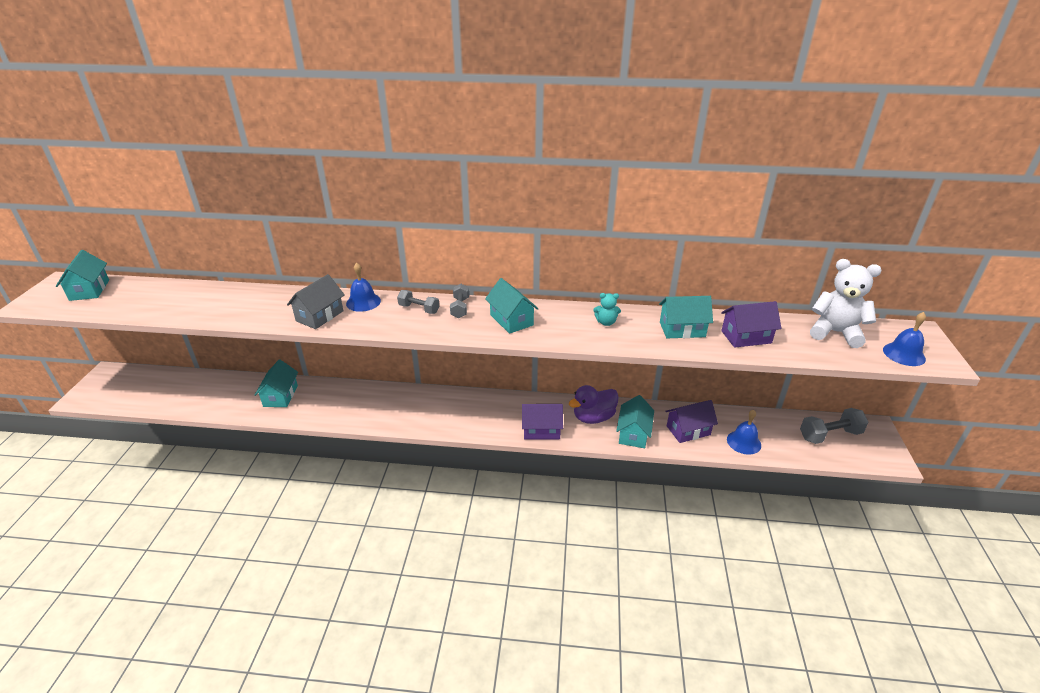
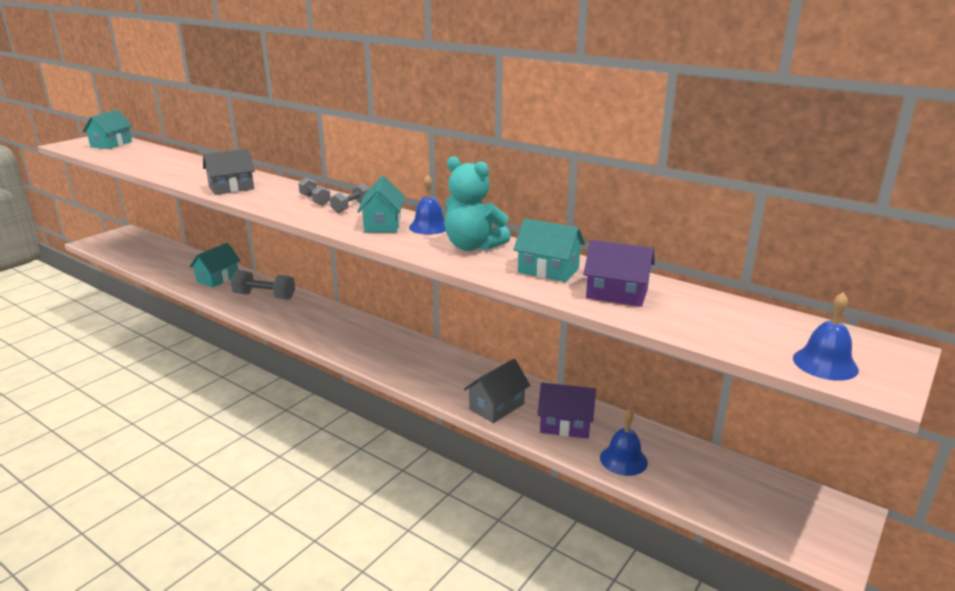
camera: 30 degrees right, 10 degrees down
(363, 302) = (279, 187): blue bell -> blue bell (429, 227)
(541, 430) = (403, 372): purple house -> none
(593, 417) = (470, 379): purple duck -> none
(606, 322) = (473, 246): turquoise teddy bear -> turquoise teddy bear, size x2.05
(633, 433) = (497, 406): turquoise house -> grey house
(829, 435) = (759, 495): grey dumbbell -> grey dumbbell (264, 296)
(835, 333) = (750, 319): white teddy bear -> none

